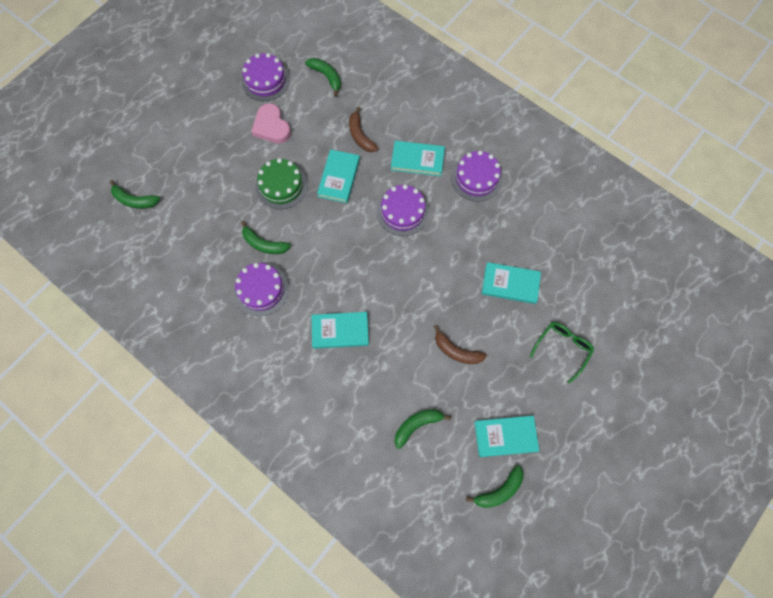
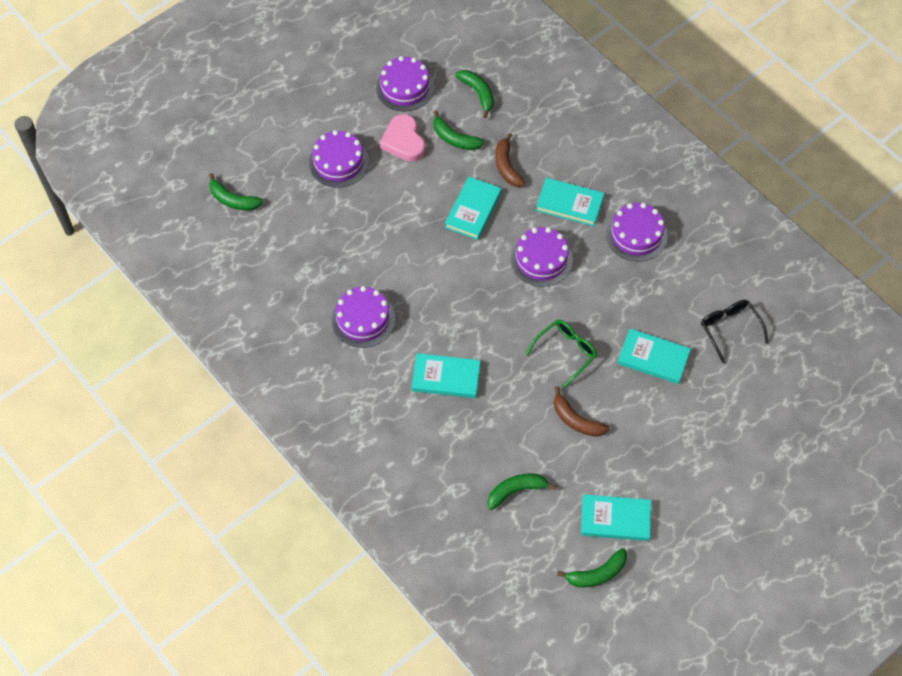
camera: 10 degrees right, 10 degrees down
(220, 153) = (338, 162): none -> purple cake
(264, 244) = (374, 270): green banana -> green banana (454, 138)
(281, 186) = (404, 209): green cake -> none
(562, 349) = (700, 437): green glasses -> green glasses (565, 353)
(568, 248) = (730, 329): none -> black glasses

